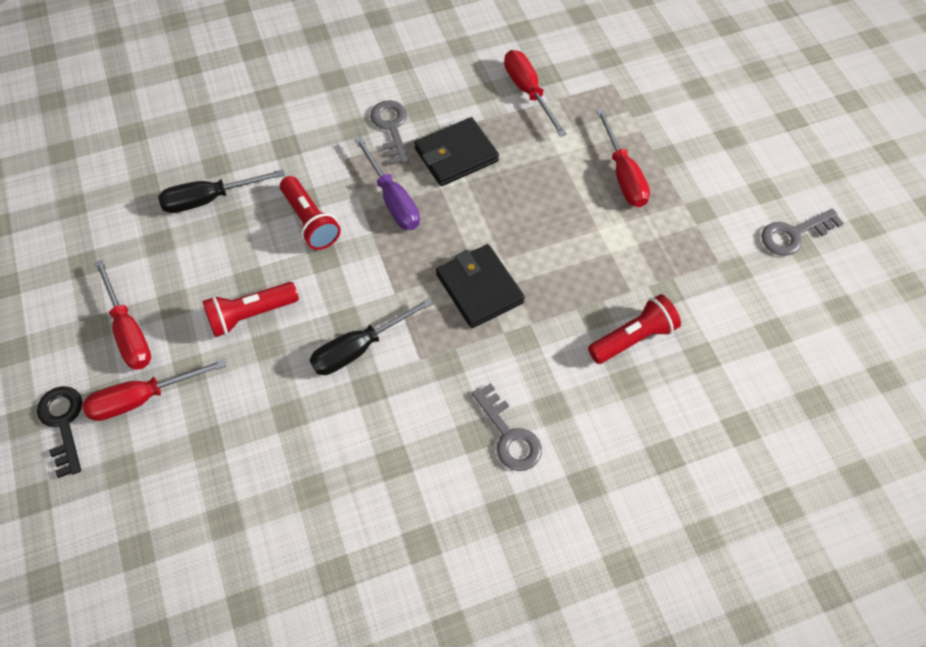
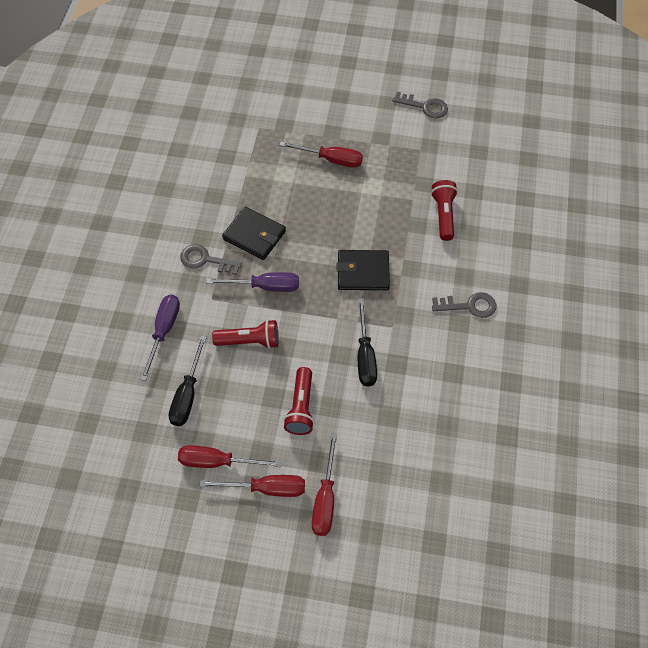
camera: 60 degrees left, 0 degrees up
(63, 423) = (315, 557): black key -> none
(276, 138) = (164, 331): none -> purple screwdriver
(456, 155) = (254, 235): black wallet -> black wallet turned 60 degrees counterclockwise
(528, 92) = (232, 172): red screwdriver -> red screwdriver (217, 461)
(794, 234) = (424, 107): grey key -> grey key turned 75 degrees counterclockwise

